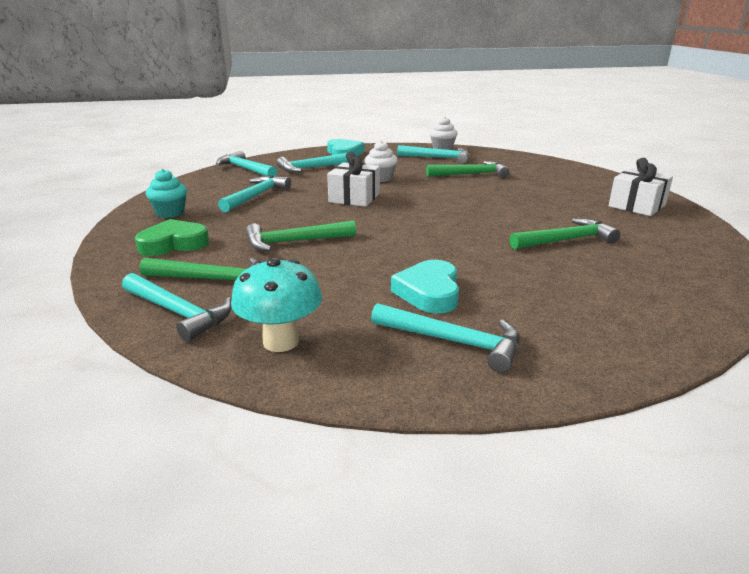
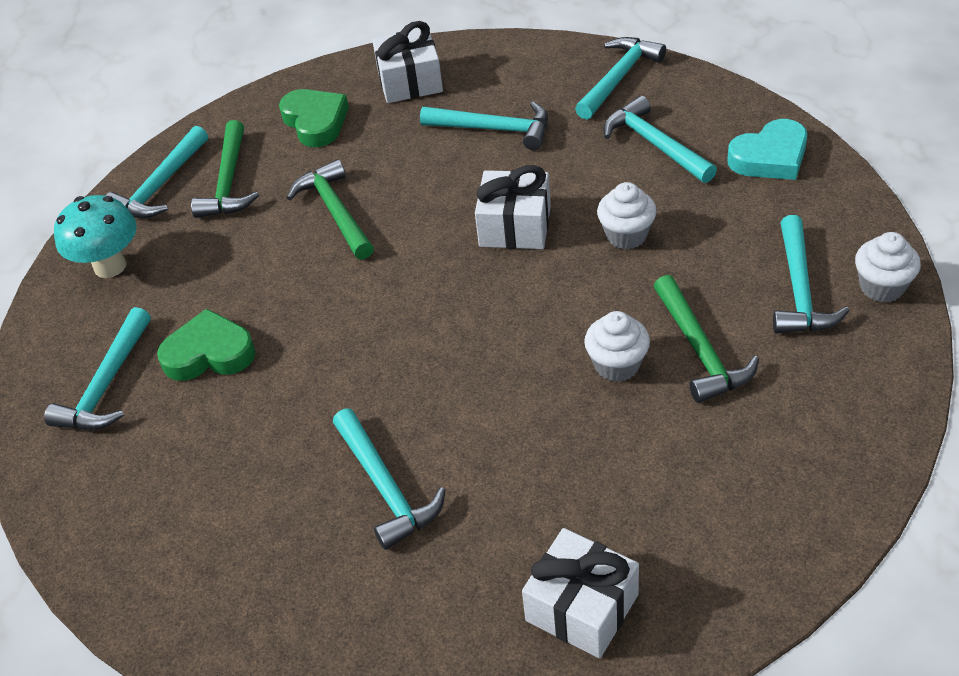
camera: 85 degrees right, 20 degrees up
(170, 213) = (410, 82): turquoise cupcake -> white gift
(429, 292) = (209, 353): turquoise heart -> green heart
(477, 188) = (617, 365): none -> white cupcake
(566, 240) = (386, 487): green hammer -> turquoise hammer

